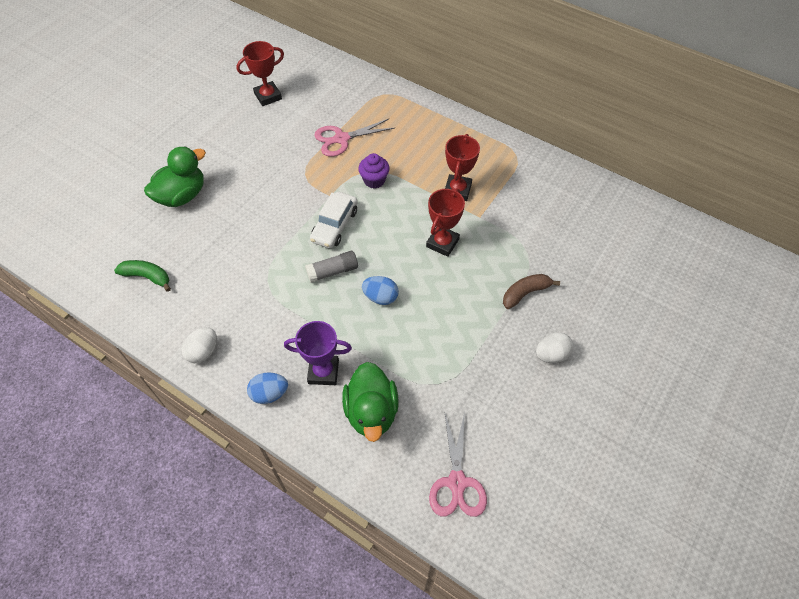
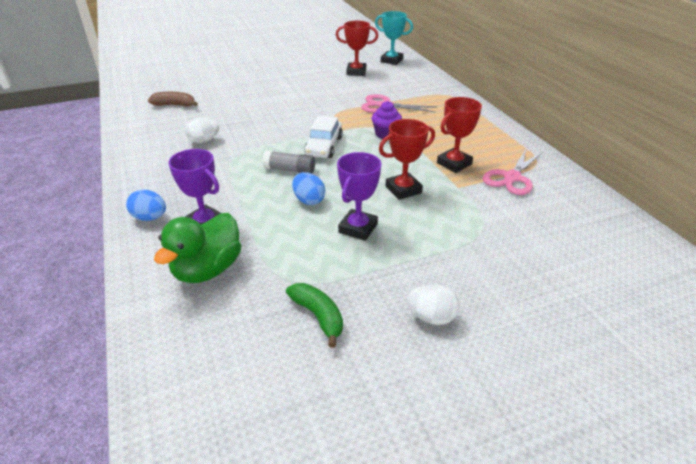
camera: 35 degrees right, 20 degrees down
(147, 277) = (164, 124): green banana -> green banana (318, 316)
(182, 196) = (238, 96): green duck -> none
(203, 351) = (142, 174): white egg -> white egg (204, 141)
(287, 59) = (391, 60): none -> turquoise trophy
(334, 225) = (323, 146): white car -> white car turned 45 degrees counterclockwise
(443, 304) = (358, 228): none -> purple trophy
(457, 482) = (213, 369): pink scissors -> pink scissors (512, 178)
(525, 293) = (451, 256): brown banana -> brown banana (175, 105)

